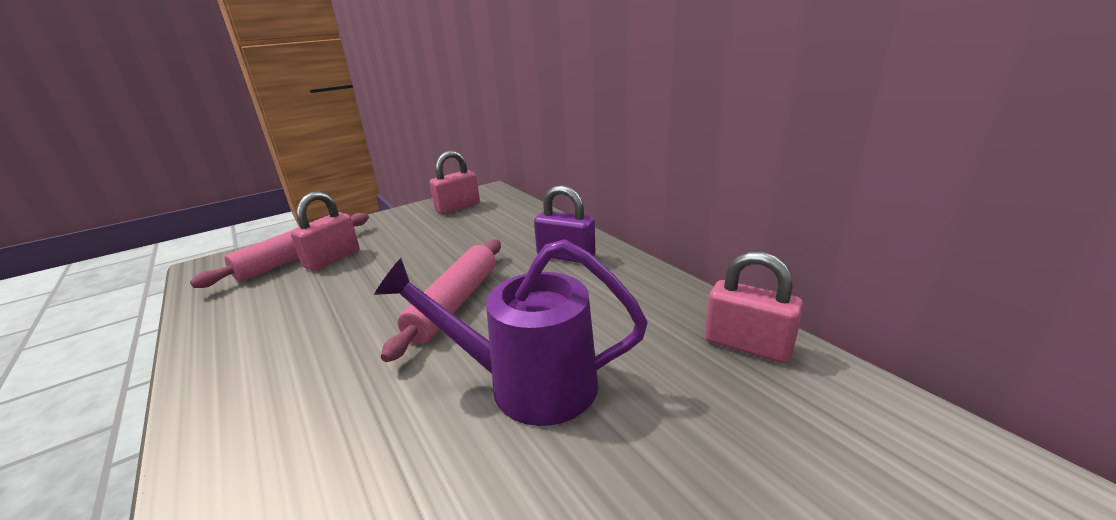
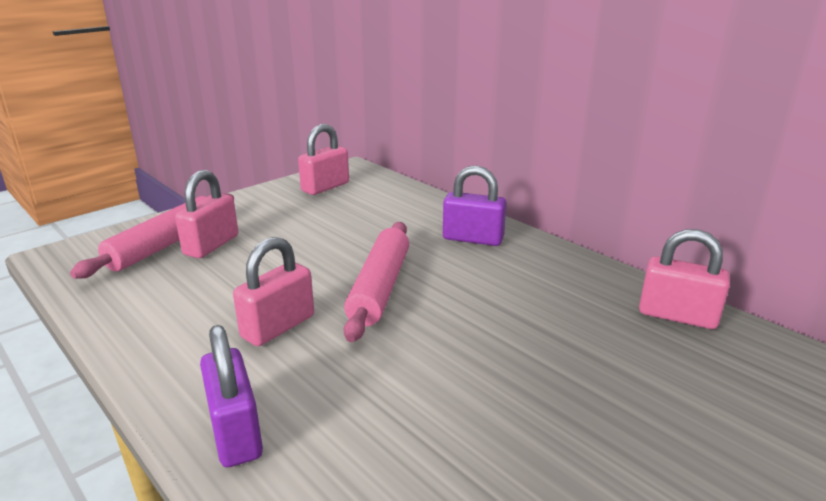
camera: 10 degrees left, 0 degrees up
(230, 457) = (235, 433): none -> purple padlock
(340, 340) = (278, 327): none -> pink padlock
(526, 384) = (491, 357): purple watering can -> none

